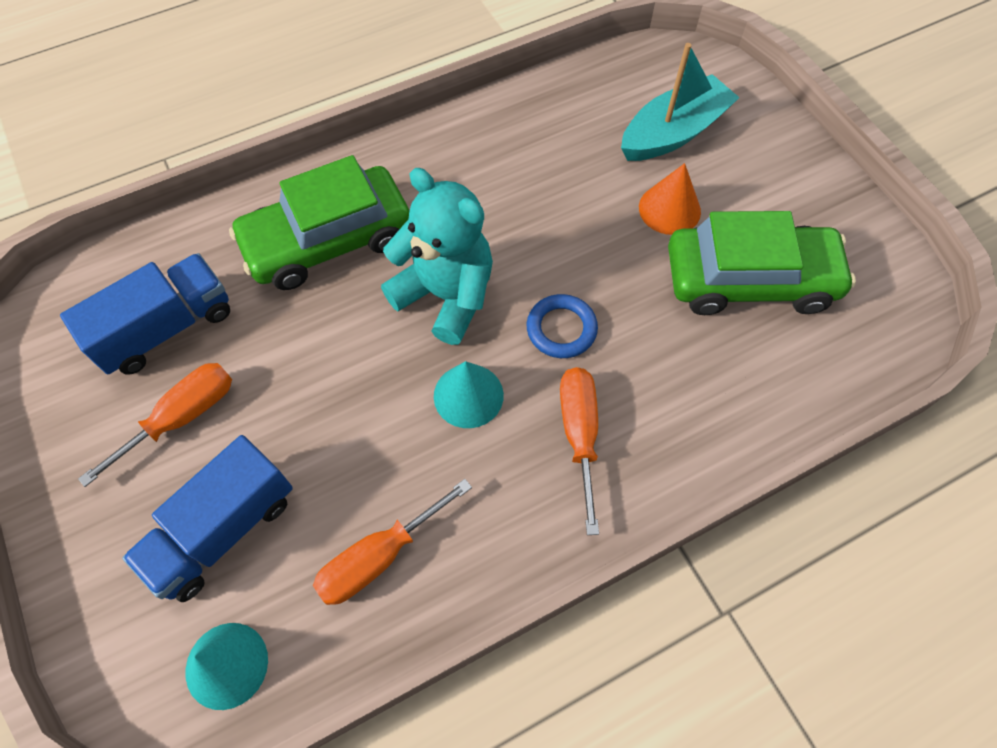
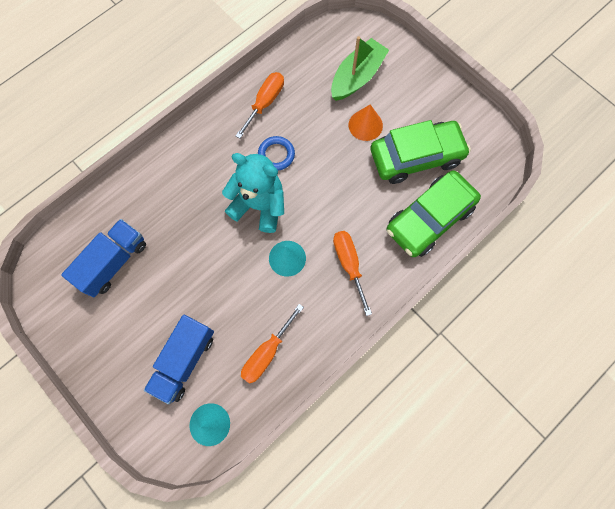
camera: 15 degrees left, 10 degrees up
(182, 417) = (141, 309): orange screwdriver -> orange screwdriver (265, 103)
(328, 240) = (185, 189): green car -> green car (429, 219)
(561, 329) = (325, 209): blue ring -> blue ring (276, 155)
(673, 133) = (357, 77): turquoise boat -> green boat

